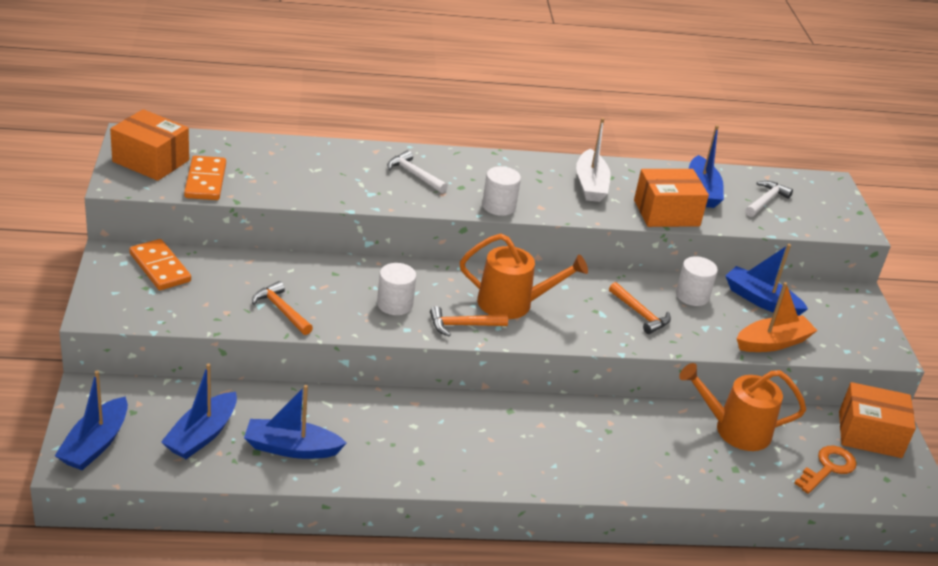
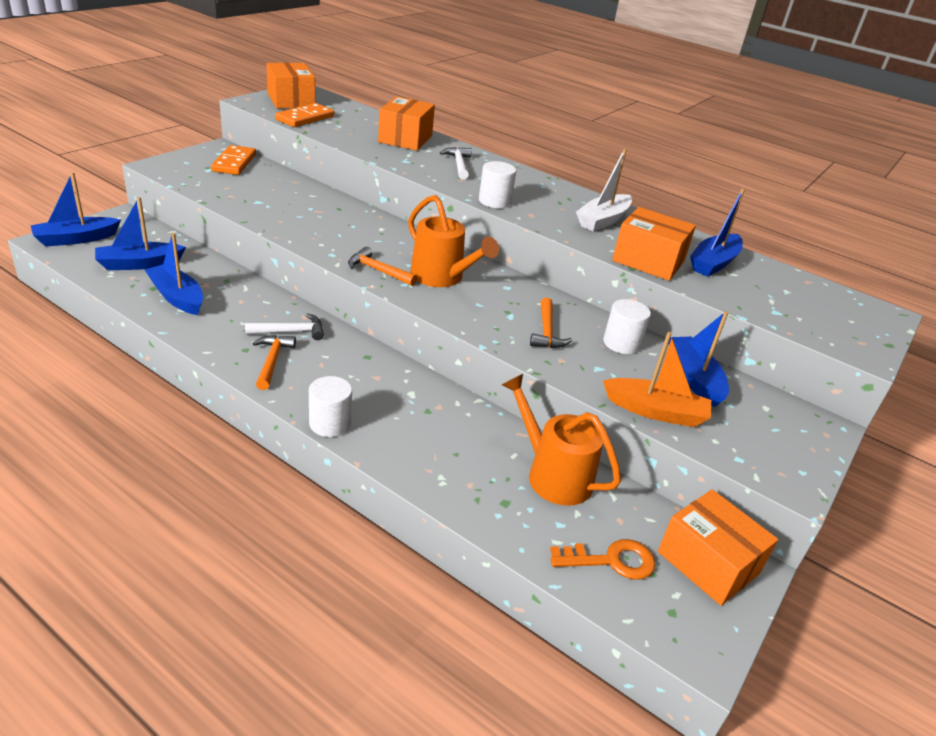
camera: 40 degrees right, 0 degrees up
(281, 310) = (266, 209): orange hammer -> orange hammer (272, 361)
(328, 163) = (405, 139): none -> orange box
(394, 304) = (349, 239): white cylinder -> white cylinder (330, 423)
(766, 201) = (777, 294): white hammer -> white hammer (290, 332)

